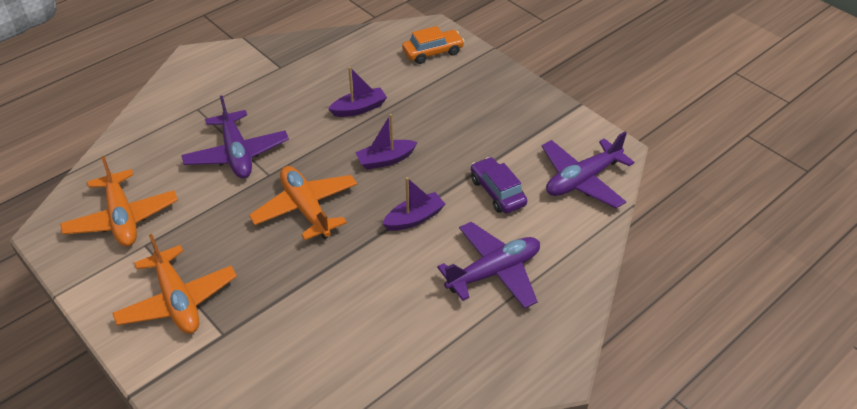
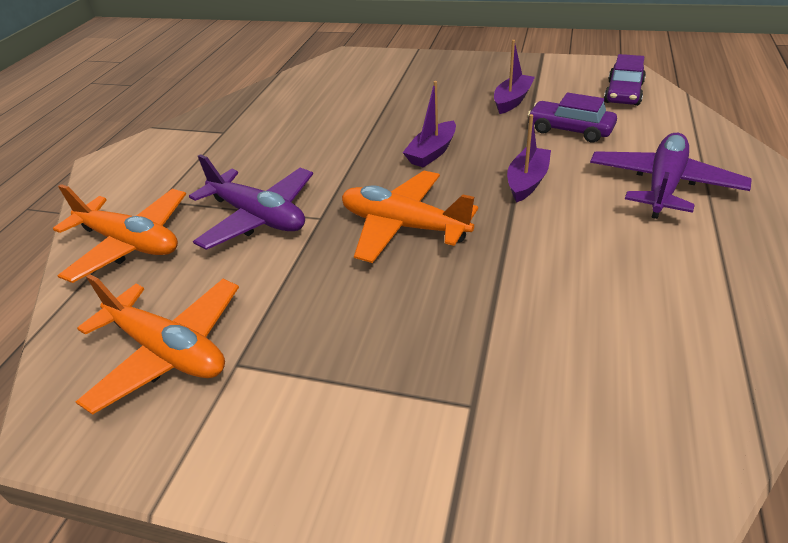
camera: 30 degrees left, 5 degrees down
(177, 300) = (359, 403): orange plane -> orange plane (130, 243)
(359, 108) = (351, 128): purple boat -> purple boat (512, 100)
(433, 52) = (368, 69): orange car -> none
(582, 180) = (623, 93): purple plane -> purple car

